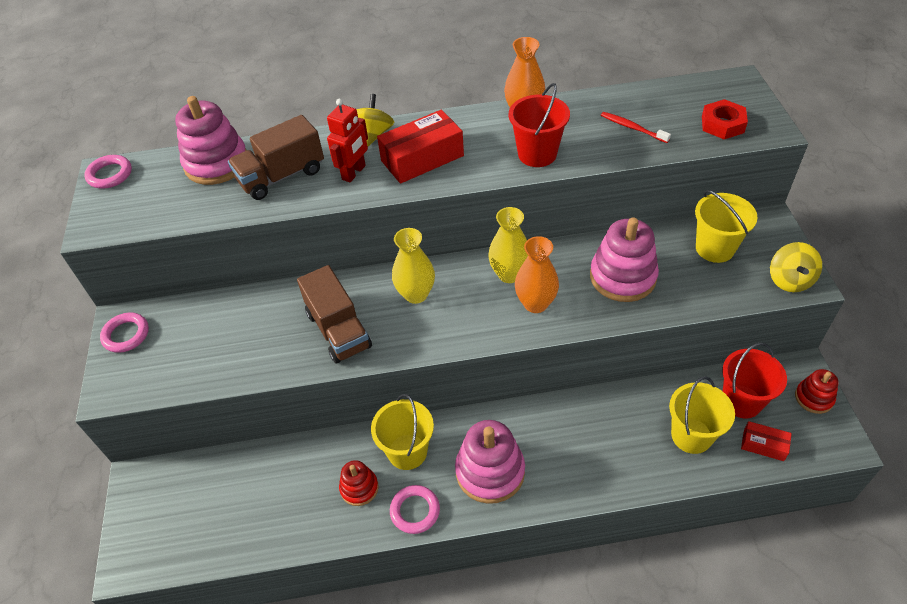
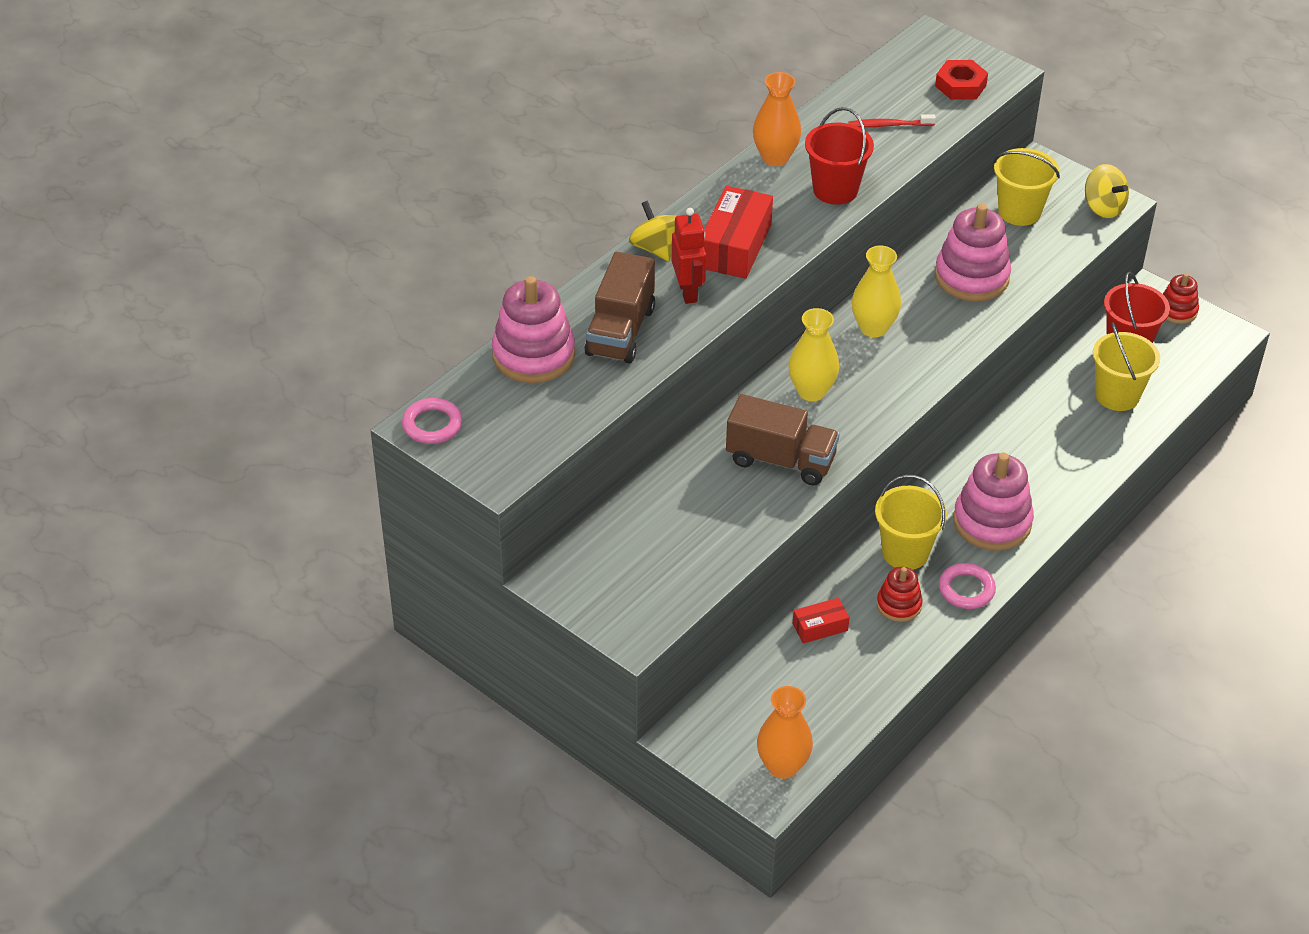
camera: 45 degrees left, 5 degrees down
(126, 335) = (577, 586): pink ring -> none
(535, 303) = (925, 339): orange vase -> orange vase (782, 766)
(763, 445) = (1176, 369): red box -> red box (820, 627)

